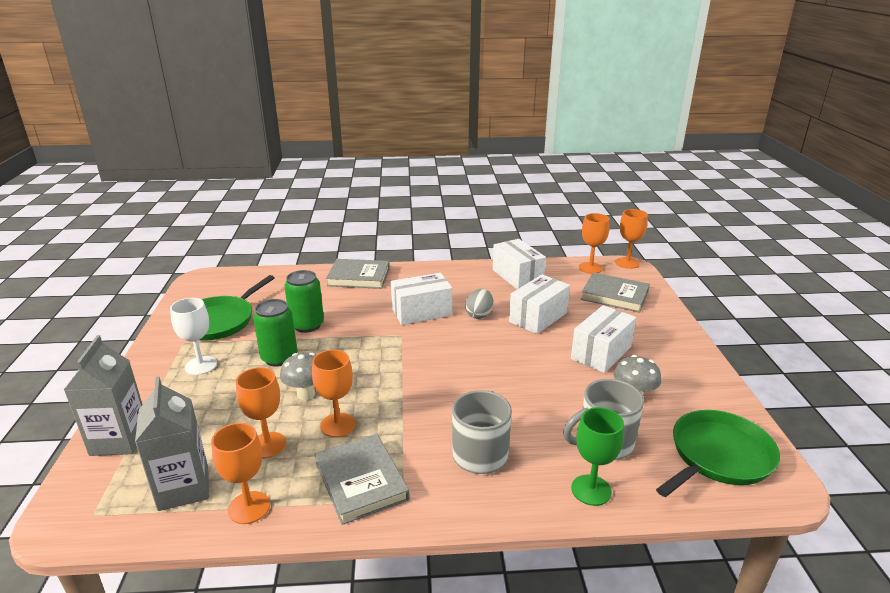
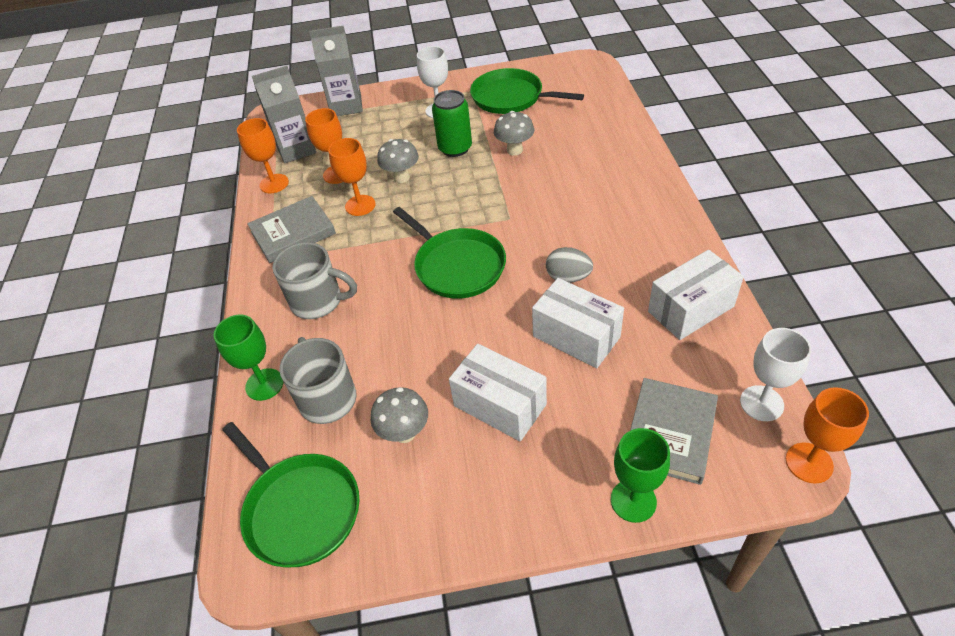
camera: 90 degrees right, 20 degrees up
(307, 325) = (514, 150): green can -> grey mushroom
(358, 277) = (631, 162): grey book -> none
(421, 312) = (562, 226): white box -> none
(452, 364) = (457, 266): none -> green pan
(590, 268) = (761, 403): orange goblet -> white goblet
(664, 312) = (633, 501): none -> green goblet

